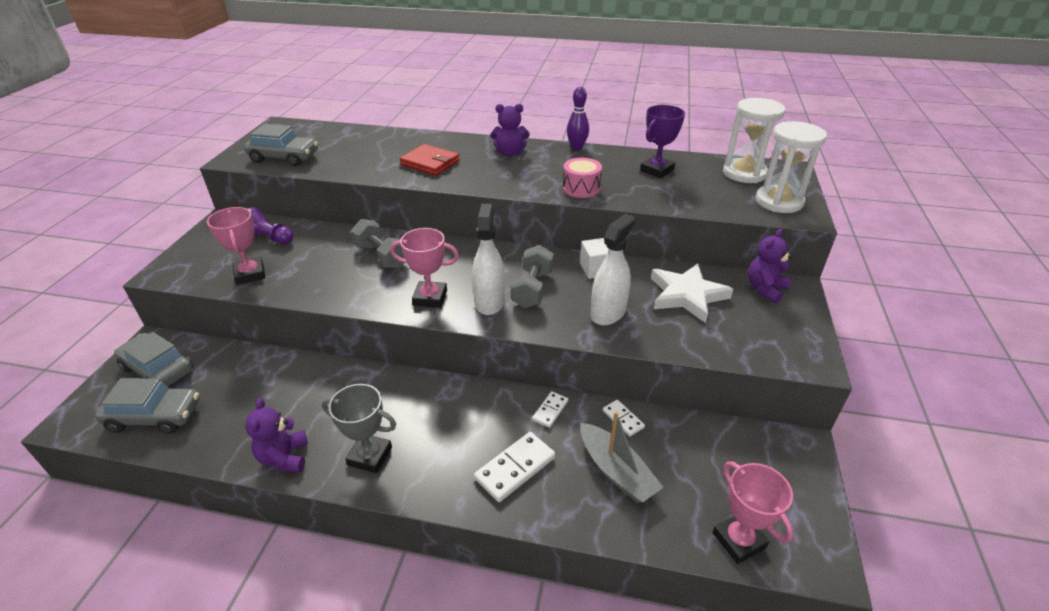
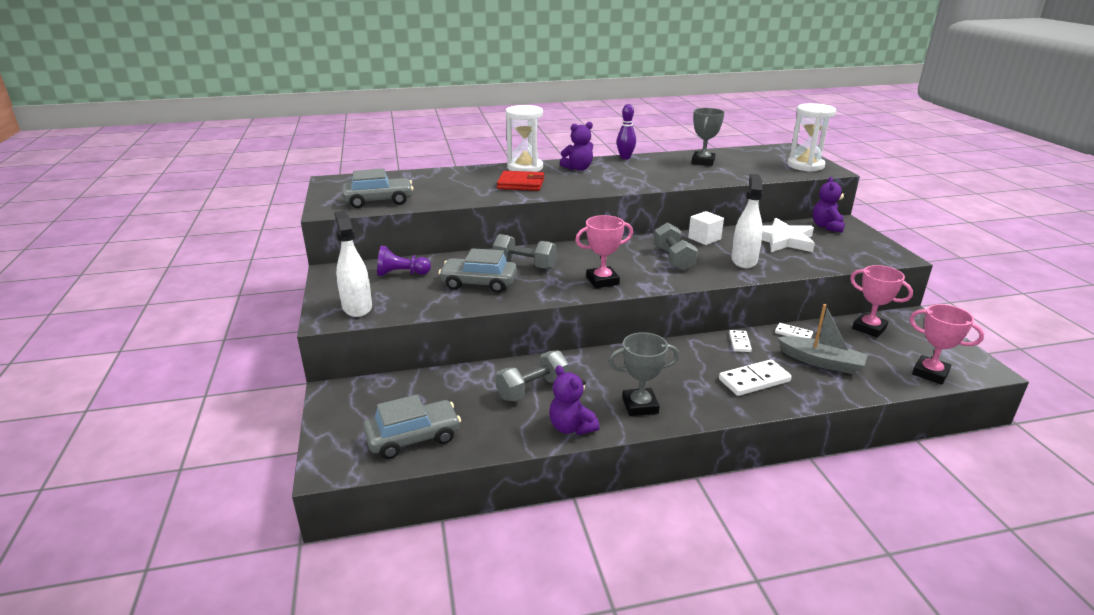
camera: 25 degrees left, 10 degrees down
(158, 369) = (370, 407): grey car -> grey car (479, 283)
(250, 274) = (420, 300): pink trophy -> pink trophy (869, 328)
(297, 398) = (532, 389): none -> grey dumbbell
(489, 301) = (651, 273): white spray bottle -> white spray bottle (357, 307)
(515, 468) = (754, 380): white domino -> white domino turned 45 degrees clockwise
(581, 188) = (664, 180): pink drum -> none
(657, 170) = (703, 162): purple trophy -> grey trophy
(744, 173) = (763, 154): white hourglass -> white hourglass (525, 168)

